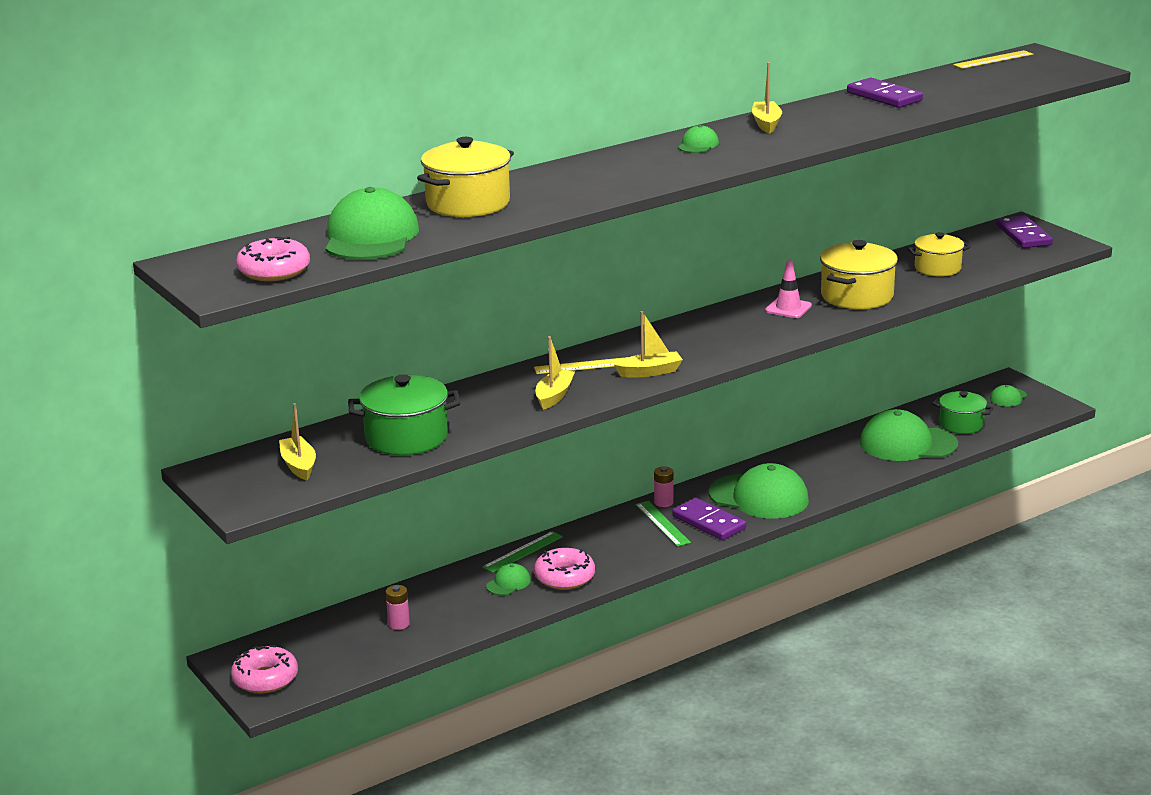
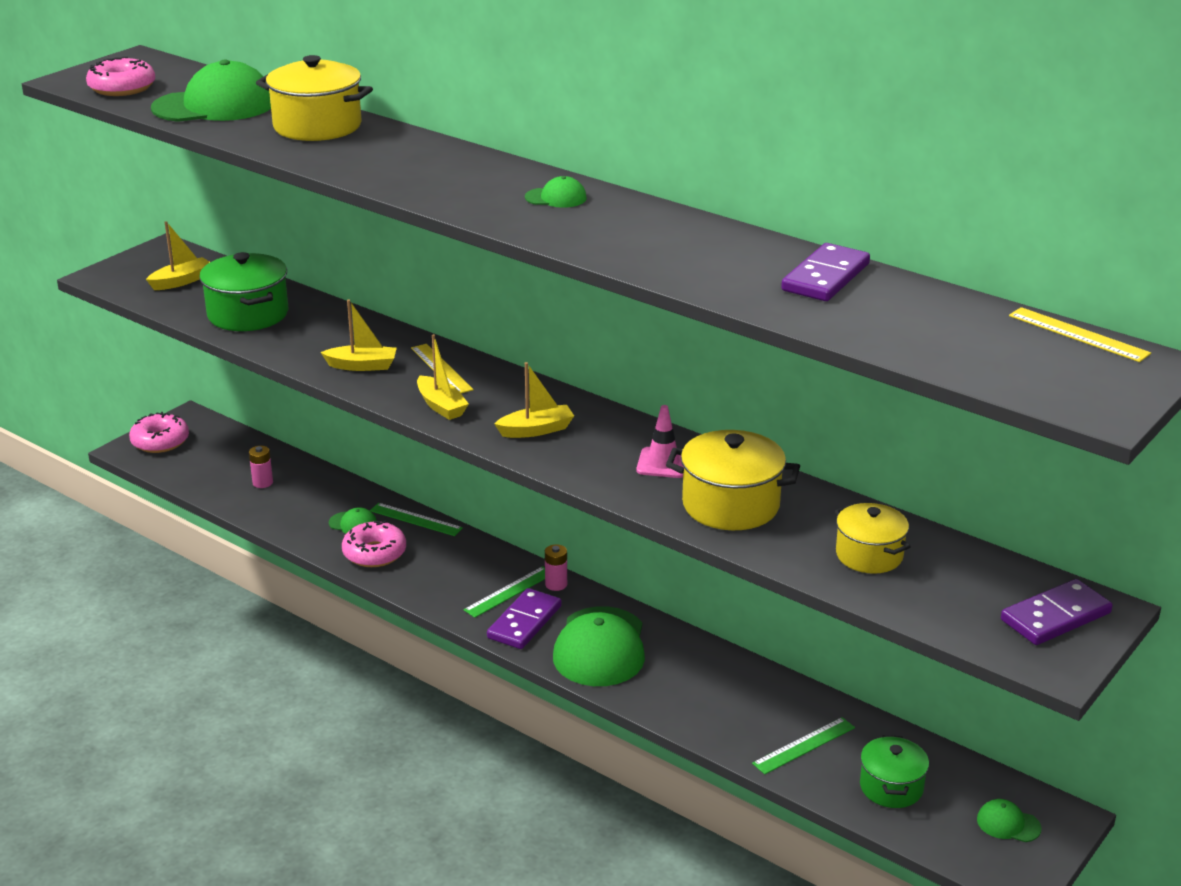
camera: 70 degrees right, 5 degrees up
(766, 124) = (659, 223): yellow boat -> yellow boat (536, 430)
(907, 444) = (804, 745): green cap -> green ruler

